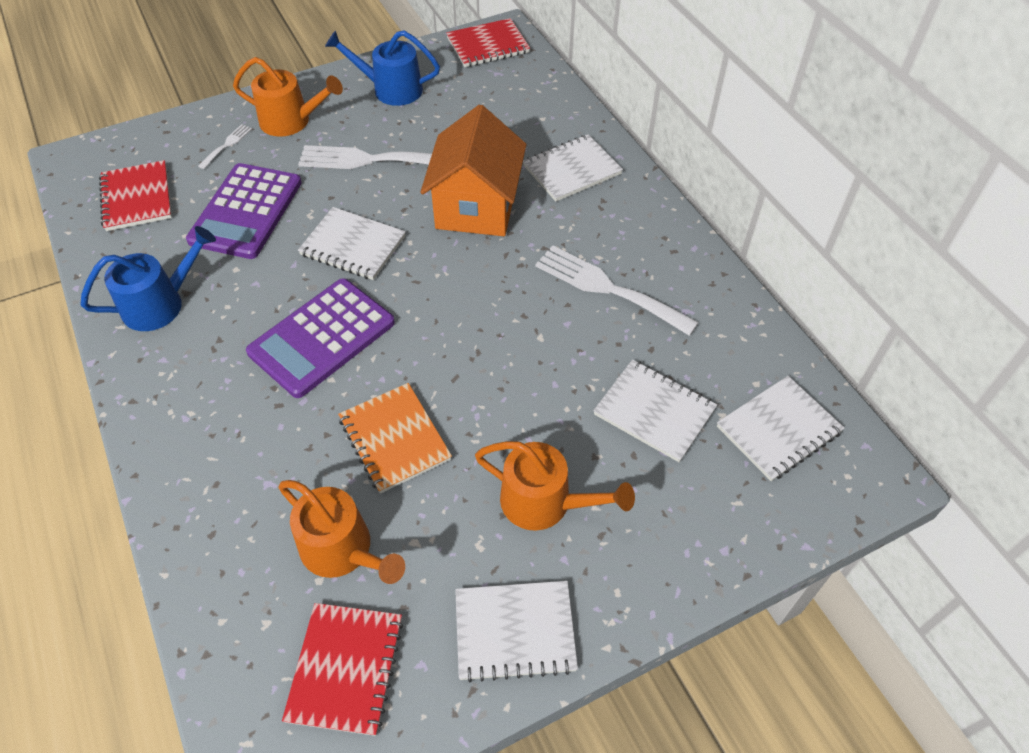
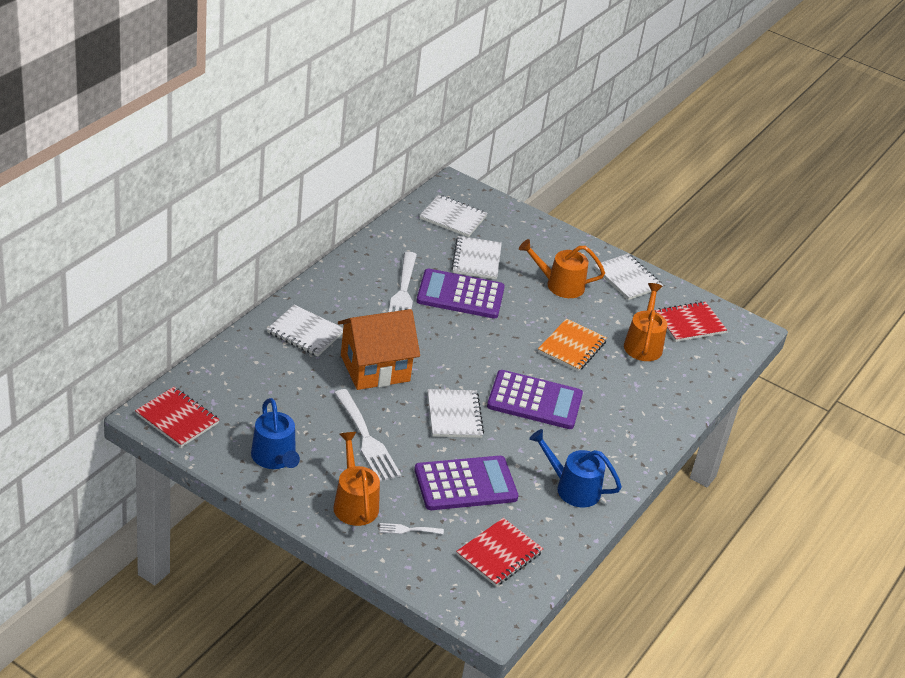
camera: 125 degrees left, 15 degrees down
(544, 502) = (560, 285): orange watering can -> orange watering can turned 75 degrees counterclockwise
(577, 352) = (460, 295): none -> purple calculator

